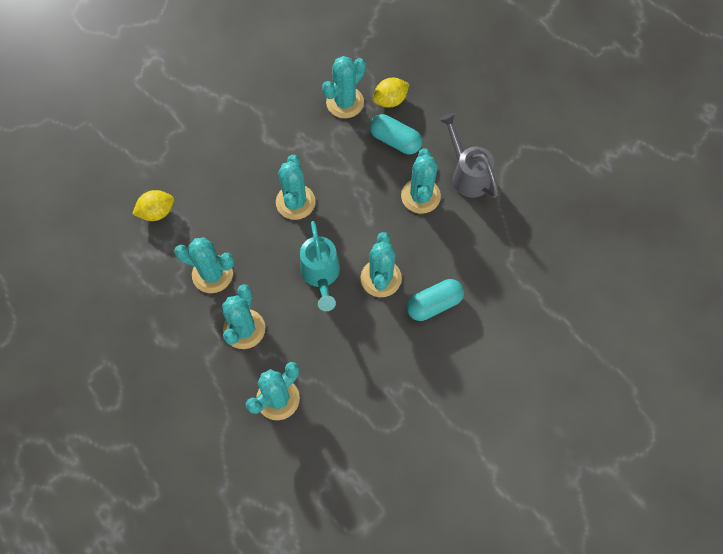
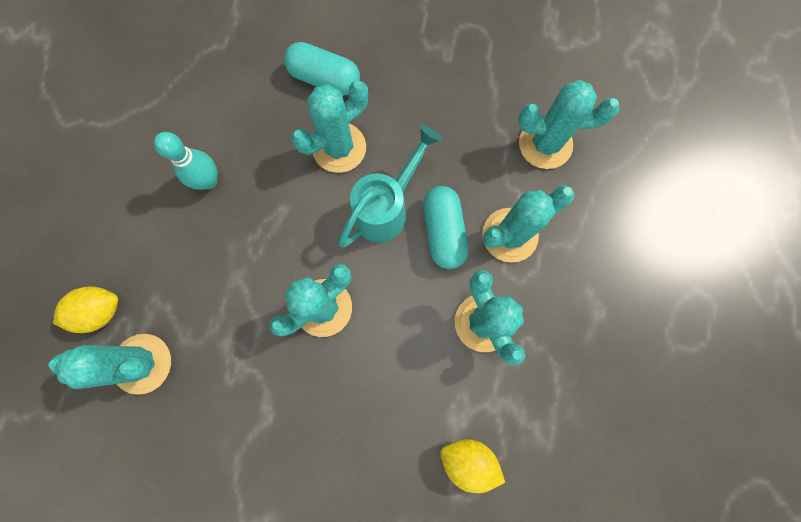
camera: 130 degrees left, 10 degrees up
(390, 100) = (100, 311): yellow lemon -> yellow lemon turned 45 degrees counterclockwise
(395, 140) = (155, 262): turquoise capsule -> turquoise capsule (443, 232)
(420, 196) = (209, 181): turquoise cactus -> turquoise bowling pin
(467, 174) = (143, 154): grey watering can -> none

